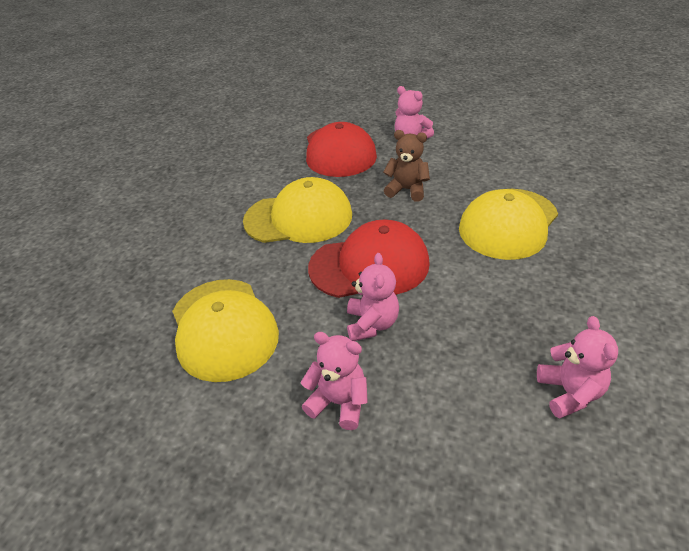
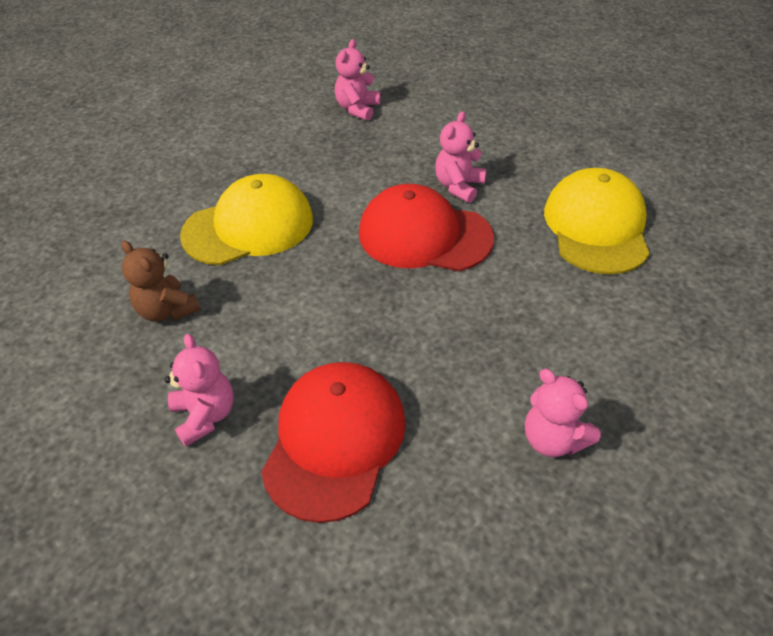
camera: 155 degrees left, 5 degrees up
(299, 218) = (469, 326): yellow cap -> none
(339, 402) = (515, 149): pink teddy bear -> pink teddy bear (553, 439)
(407, 190) = (305, 314): brown teddy bear -> brown teddy bear (167, 310)

